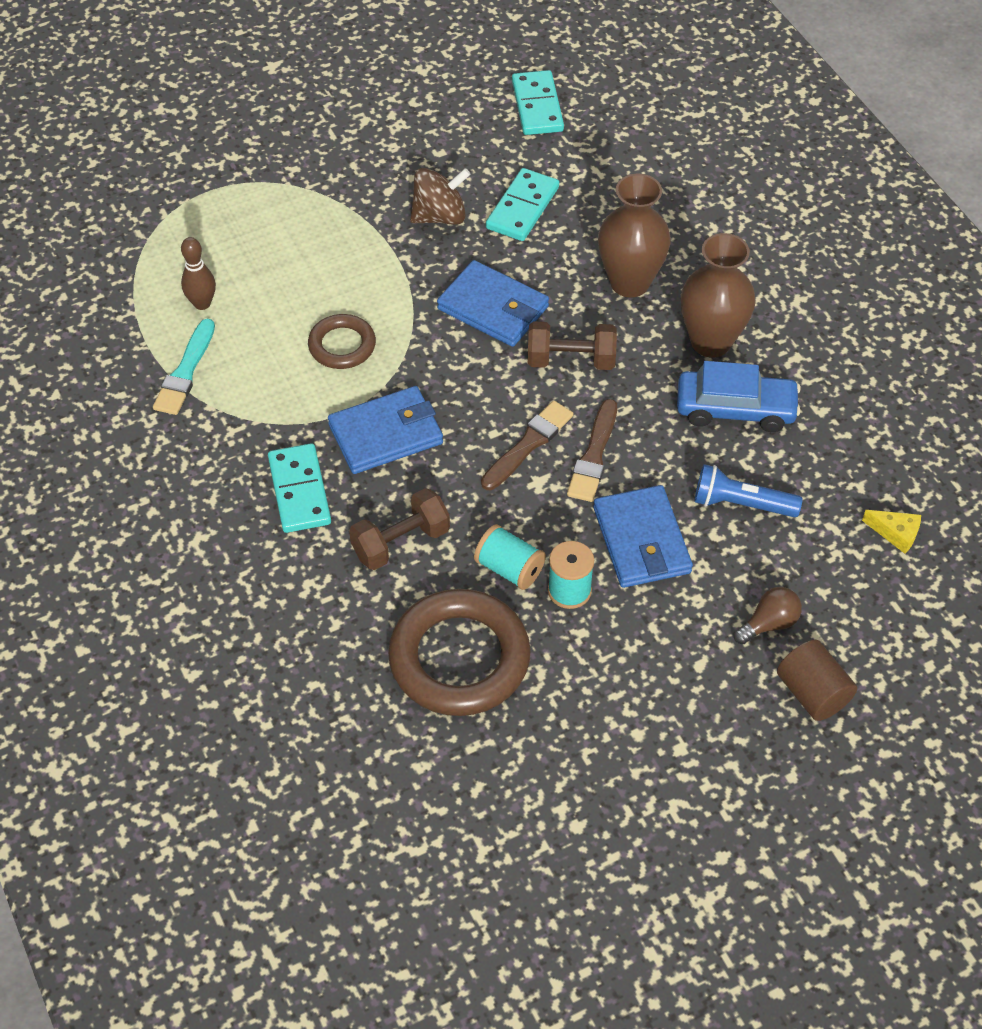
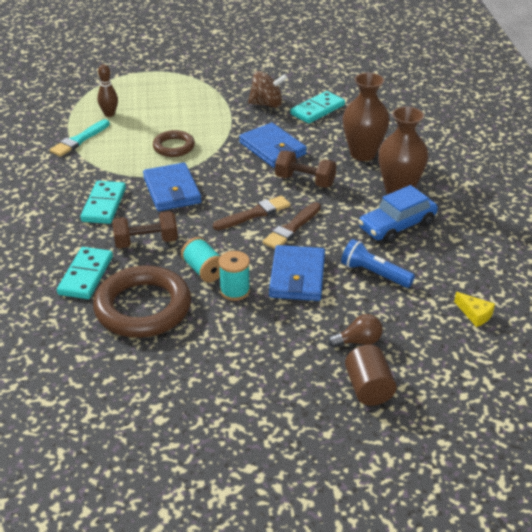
camera: 20 degrees right, 15 degrees down
(386, 434) = (172, 190): blue wallet -> blue wallet turned 75 degrees clockwise
(537, 106) = (353, 70): turquoise domino -> turquoise domino (86, 275)
(735, 409) = (397, 226): blue car -> blue car turned 120 degrees clockwise

